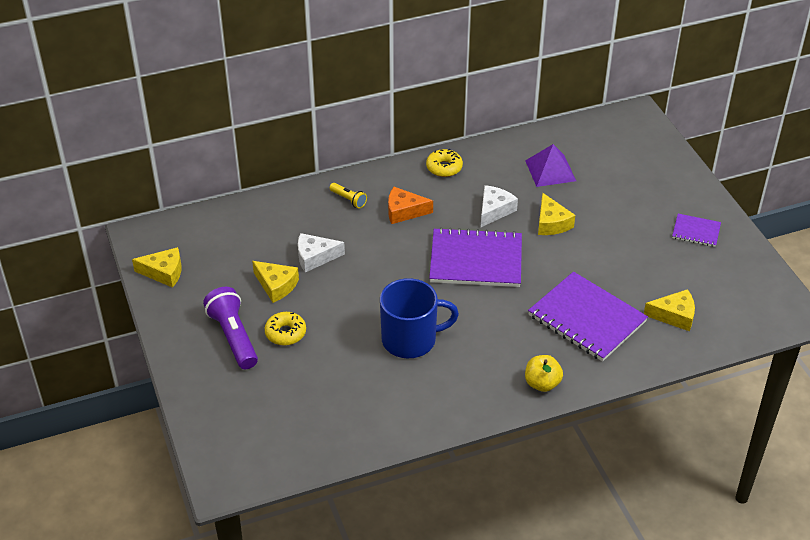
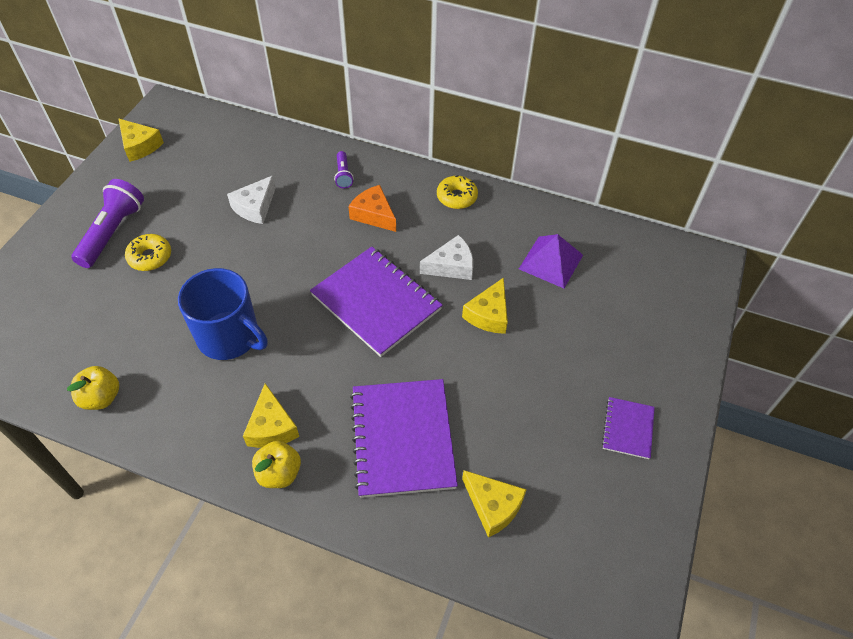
camera: 40 degrees right, 10 degrees up
(276, 285) = (197, 211): yellow cheese -> yellow cheese (271, 427)
(315, 257) = (255, 207): white cheese -> white cheese turned 90 degrees counterclockwise
(349, 200) = (343, 175): yellow flashlight -> purple flashlight
(377, 426) = (101, 397): none -> yellow apple
(696, 231) = (627, 428): purple notebook -> purple notebook turned 45 degrees clockwise

